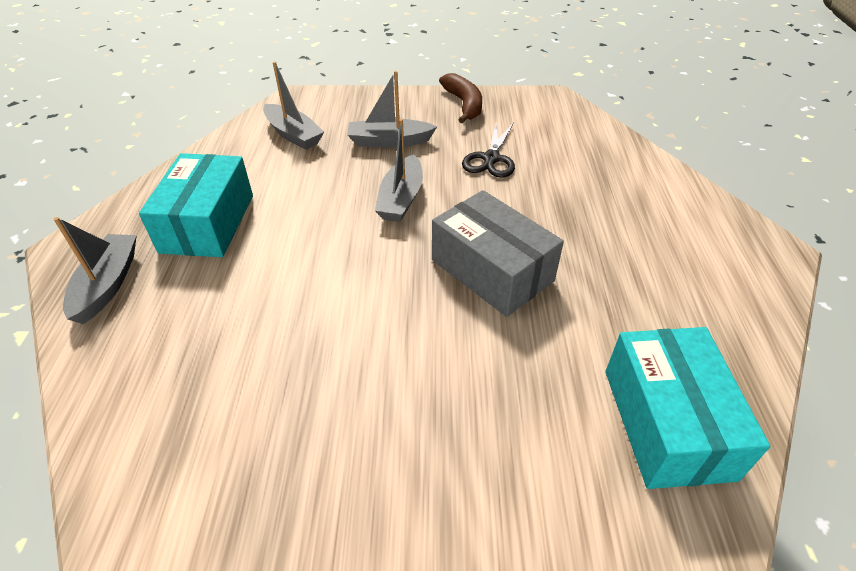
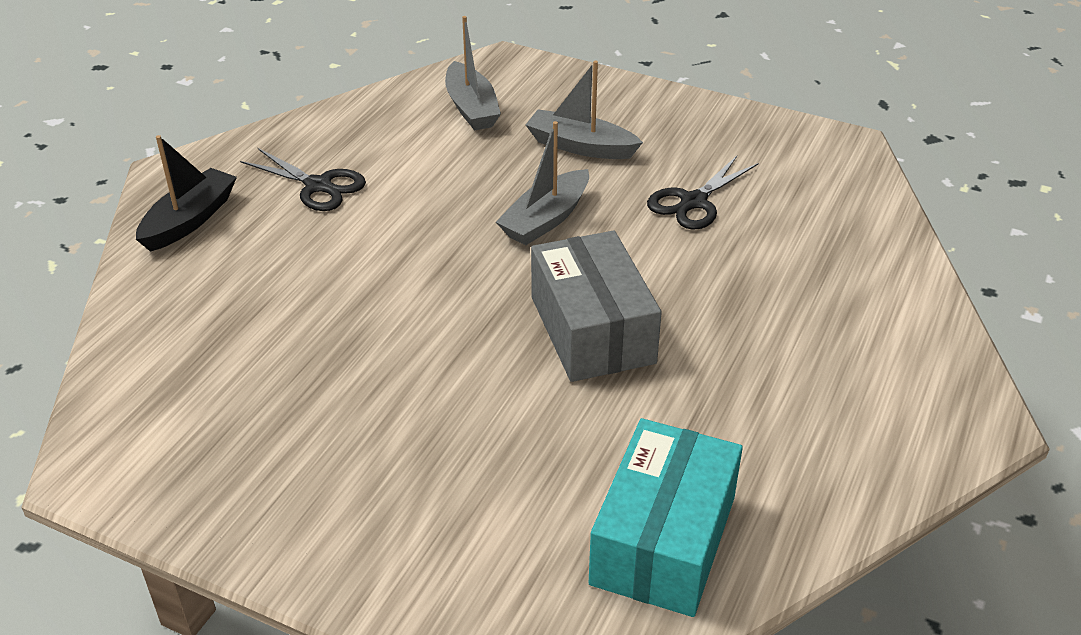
camera: 25 degrees right, 5 degrees down
(108, 284) = (190, 220): grey boat -> black boat
(207, 223) = (318, 186): turquoise box -> black scissors
(464, 104) = (713, 122): brown banana -> none

